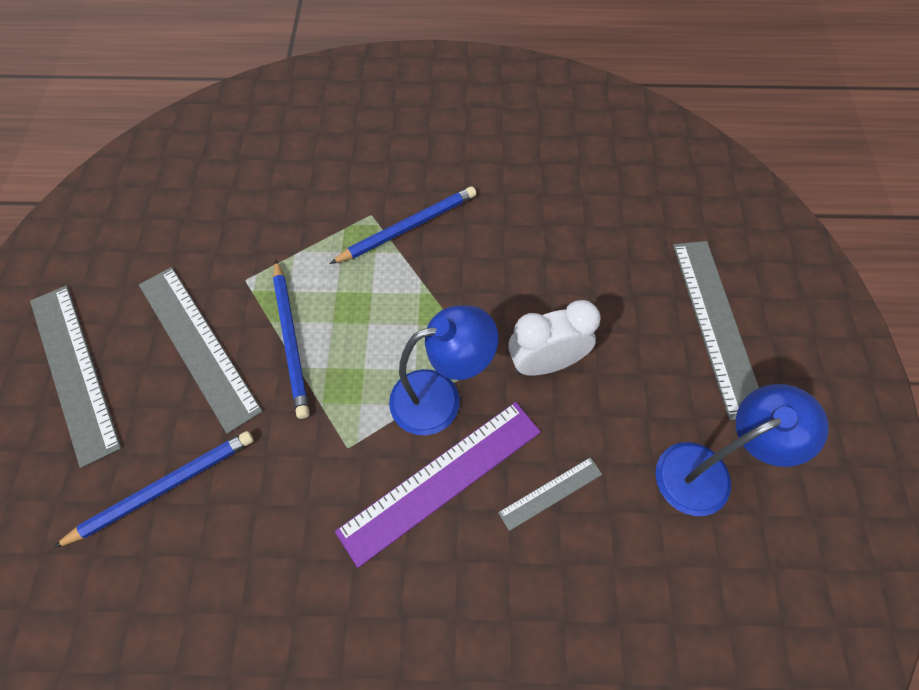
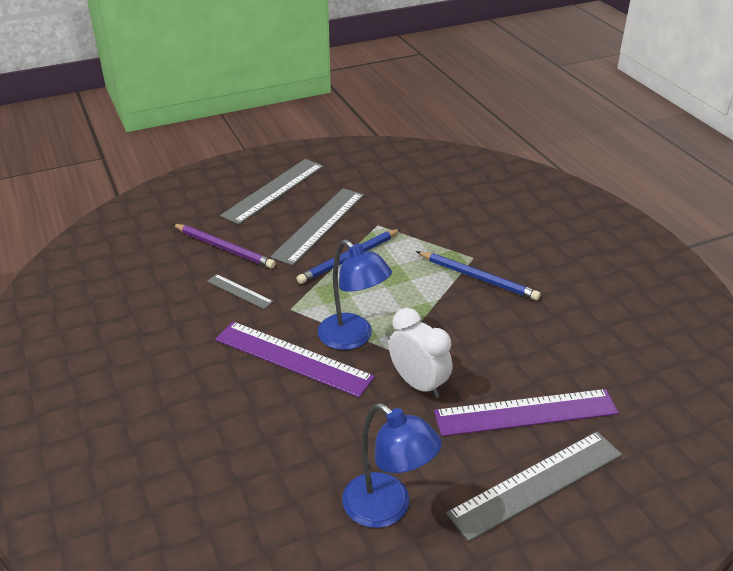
camera: 65 degrees right, 25 degrees down
(164, 487) = (224, 248): blue pencil -> purple pencil
(550, 493) = (315, 417): grey ruler -> grey ruler (239, 291)
(625, 287) = (525, 412): none -> purple ruler

